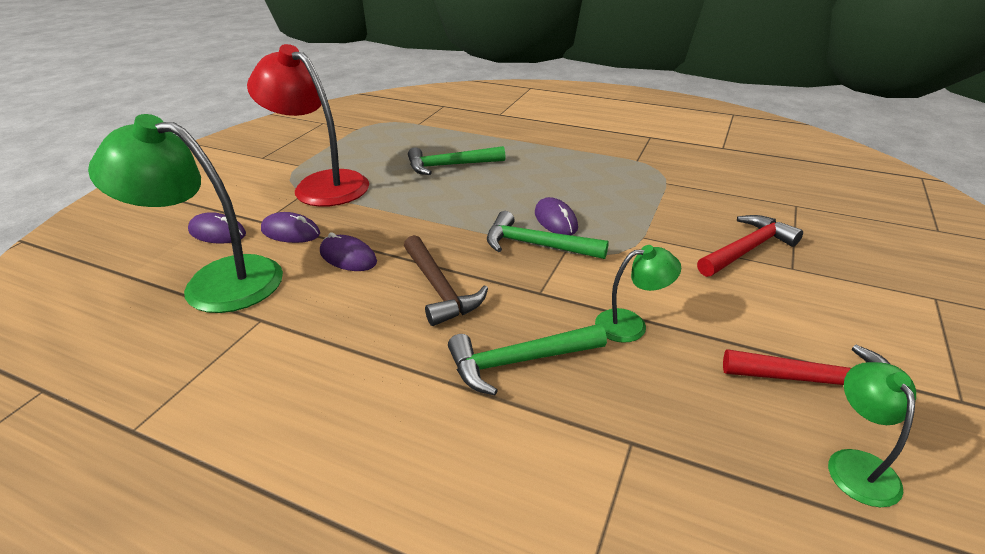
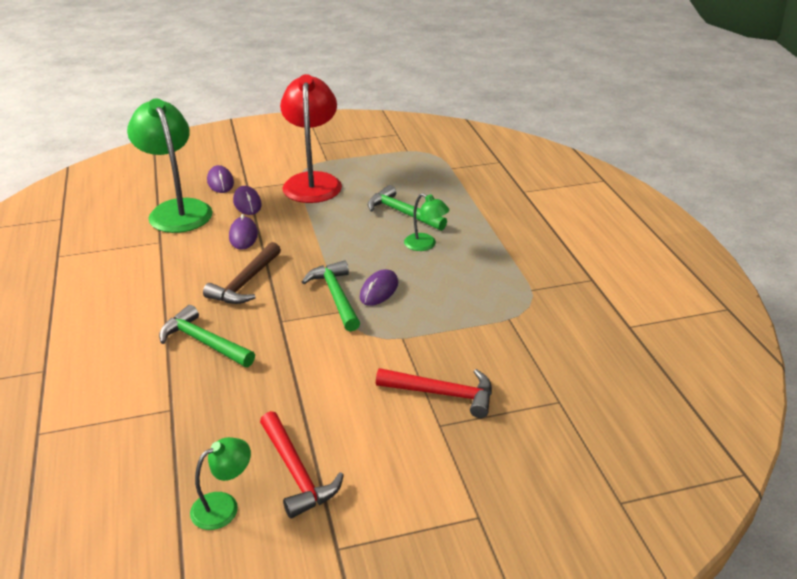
camera: 50 degrees right, 0 degrees up
(631, 324) = (282, 370): green lamp -> green lamp (425, 245)

